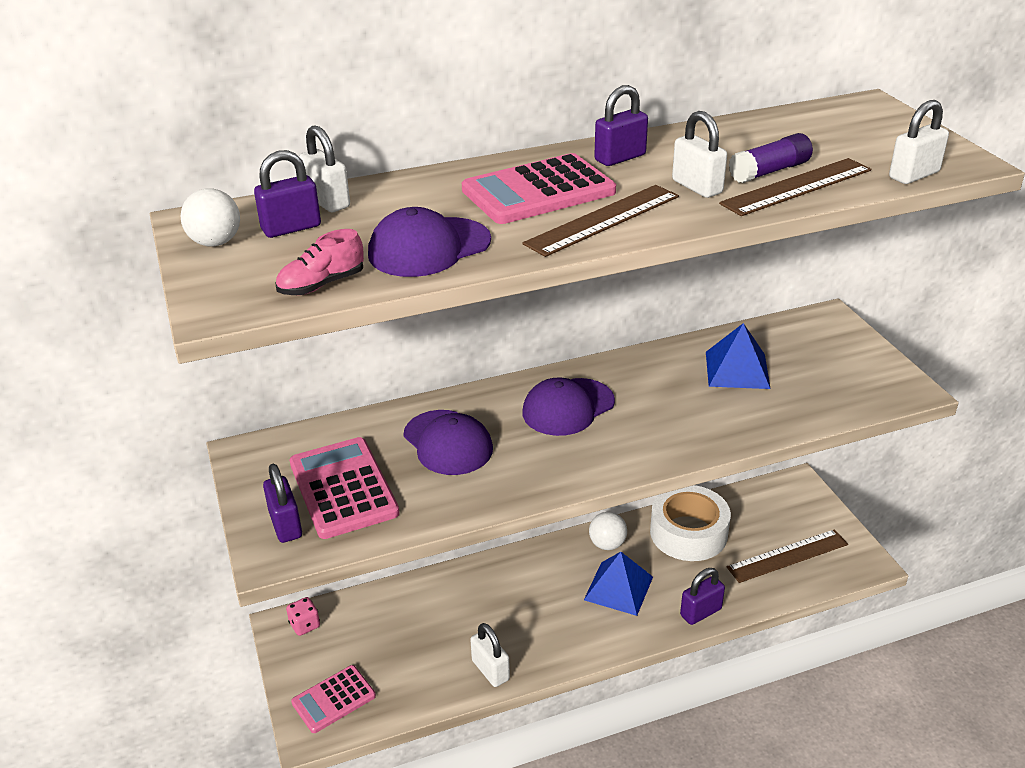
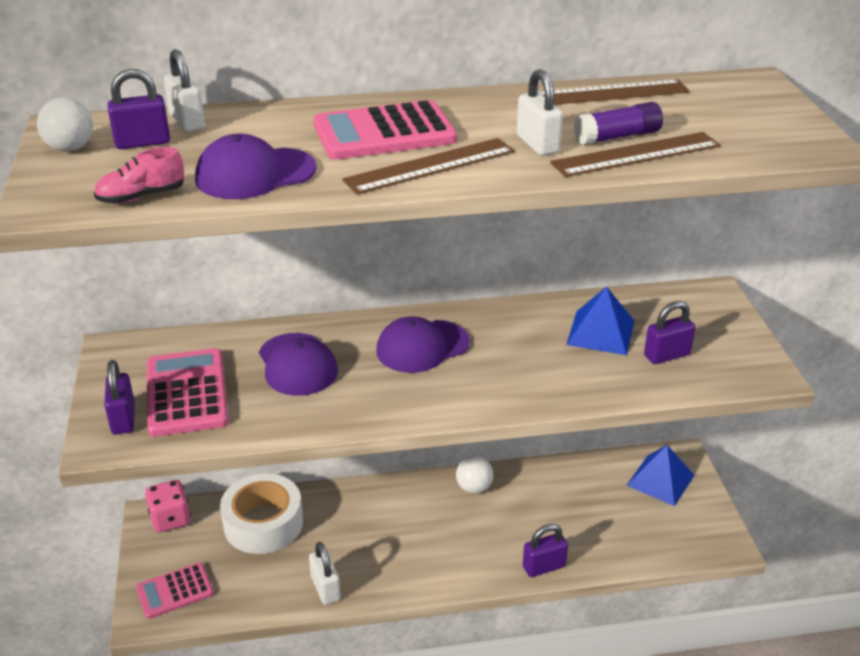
camera: 10 degrees right, 0 degrees up
(305, 625) = (170, 519): pink dice -> pink dice, size x1.51
(618, 588) = (471, 531): blue pyramid -> blue pyramid (660, 480)
(620, 158) = (479, 109): purple padlock -> purple padlock (666, 355)
(688, 533) = (556, 489): white tape -> white tape (263, 523)
(787, 556) = (648, 526): brown ruler -> brown ruler (609, 93)
(914, 175) = (761, 155): white padlock -> none

